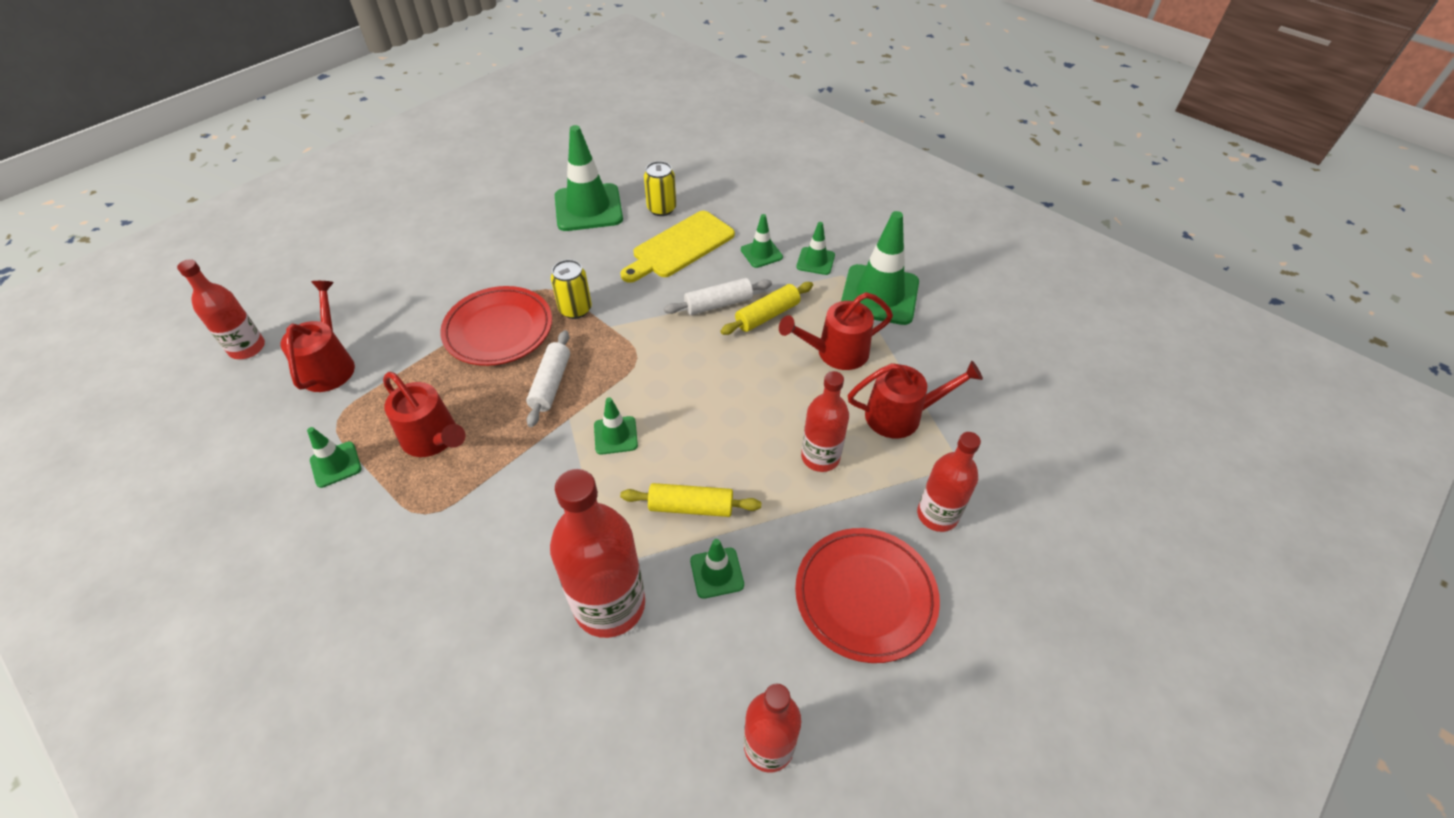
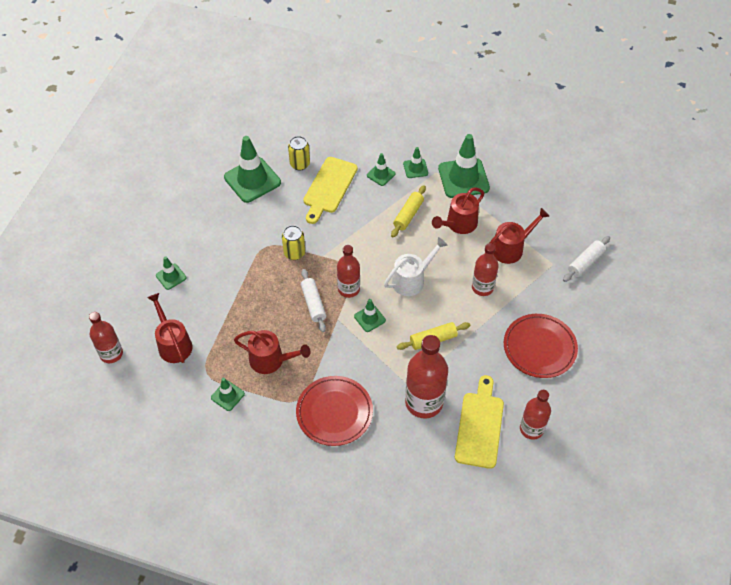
camera: 25 degrees left, 5 degrees up
(498, 330) = (258, 283): red plate -> red plate (334, 412)
(677, 694) = (479, 426): none -> yellow cutting board
(715, 404) = (411, 280): none -> white watering can
(717, 573) = (465, 366): green traffic cone -> green traffic cone (171, 276)
(718, 304) = (376, 218): white rolling pin -> white rolling pin (585, 262)
(937, 515) = (553, 295): red bottle -> red bottle (348, 289)

